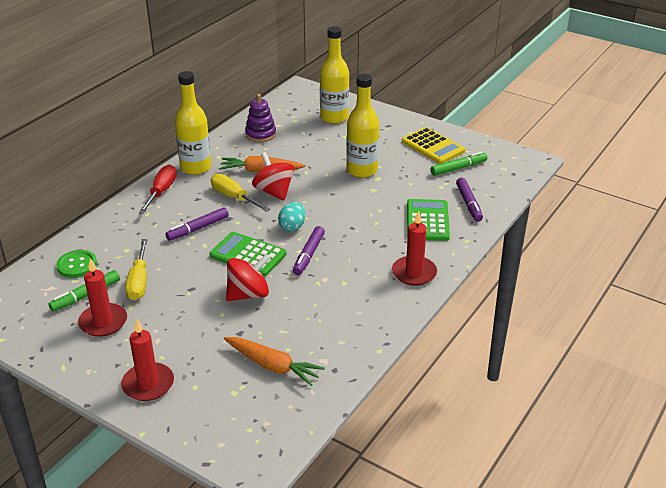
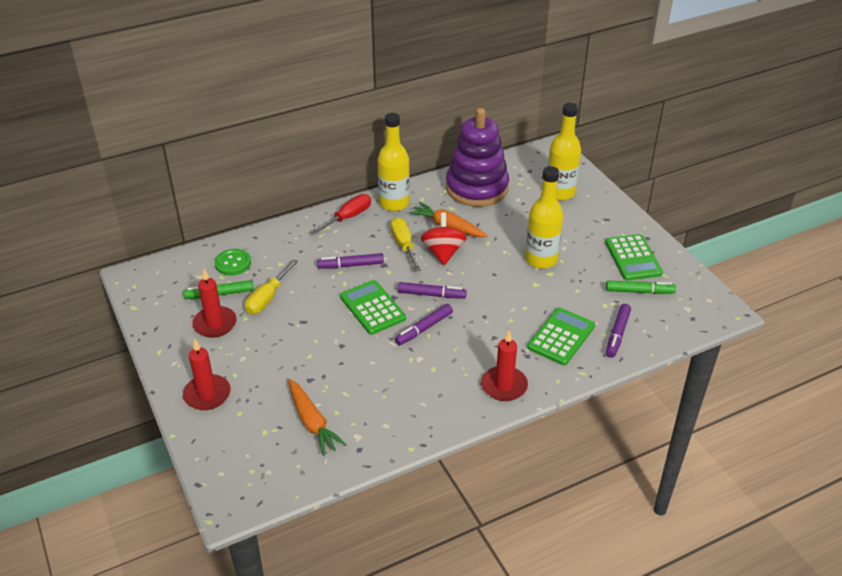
camera: 30 degrees right, 5 degrees up
(248, 294) = (344, 346): red spinning top -> none
(260, 134) = (477, 188): purple stacking toy -> purple stacking toy, size x1.99
(292, 227) = (431, 295): turquoise egg -> purple marker
(433, 146) = (633, 258): yellow calculator -> green calculator

